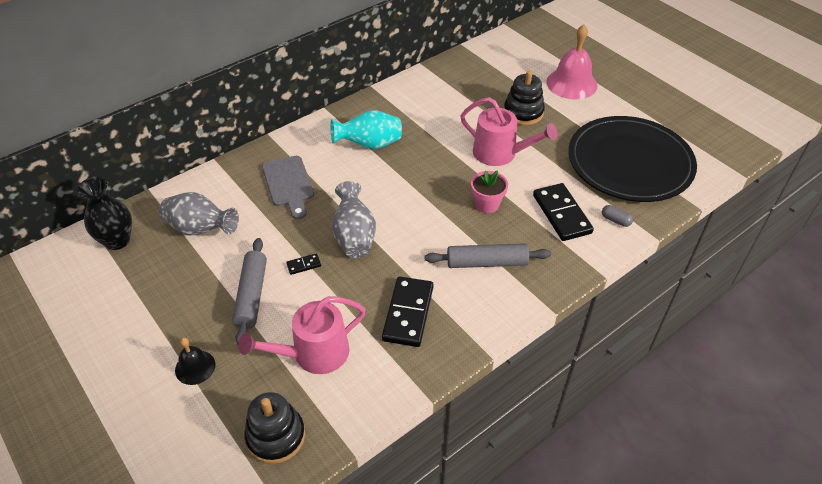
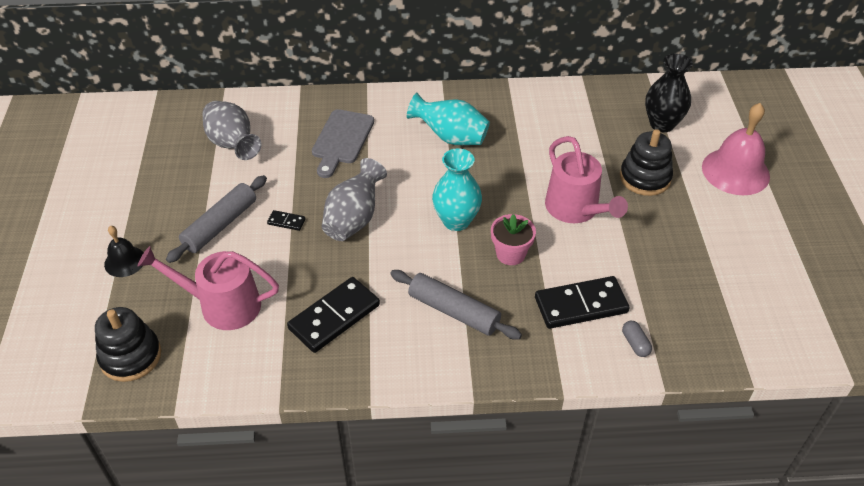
camera: 35 degrees right, 0 degrees up
(117, 240) = (162, 122): black vase -> black vase (662, 124)
(429, 200) = (456, 221): none -> turquoise vase
(562, 214) = (581, 305): black domino -> black domino turned 60 degrees clockwise
(629, 162) = (717, 291): black plate -> none

